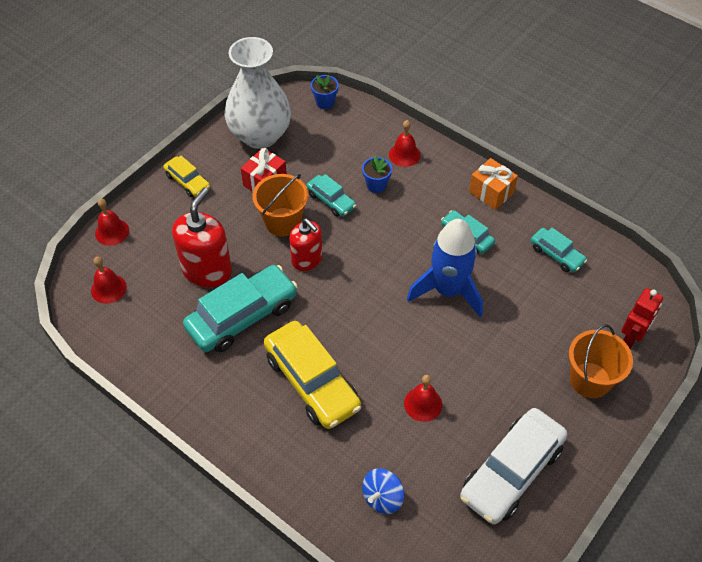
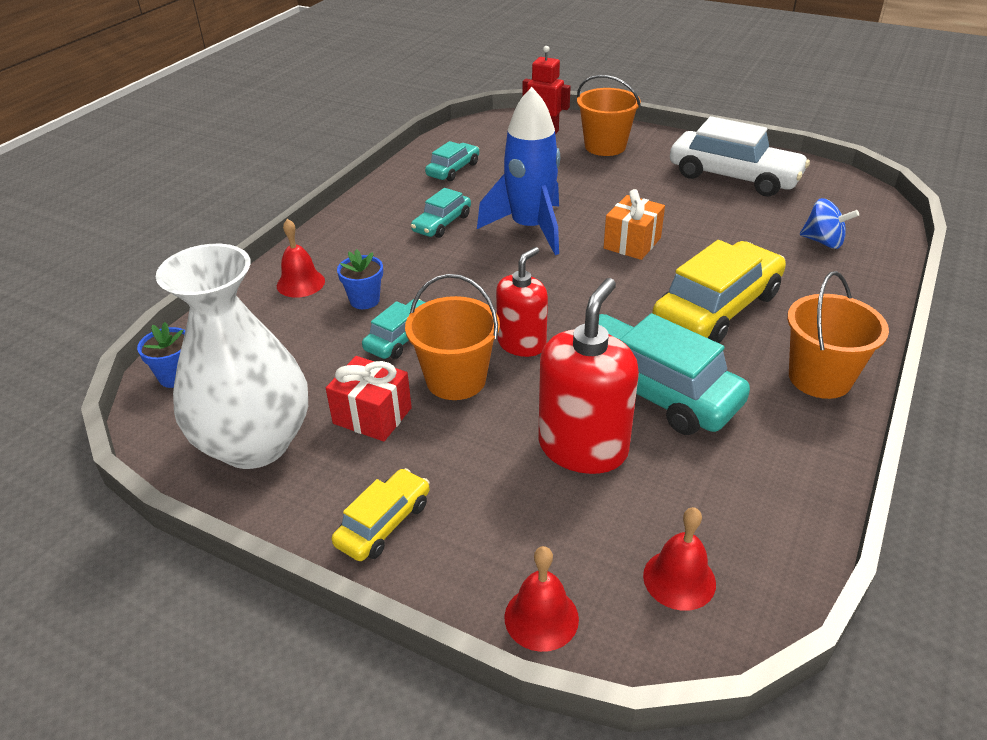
camera: 100 degrees left, 15 degrees down
(207, 270) = (583, 447): red soap dispenser -> red soap dispenser turned 105 degrees clockwise
(221, 415) = (819, 378): none -> orange bucket
(423, 404) = (693, 230): red bell -> none
(491, 192) = (366, 213): orange gift -> orange gift (632, 243)

